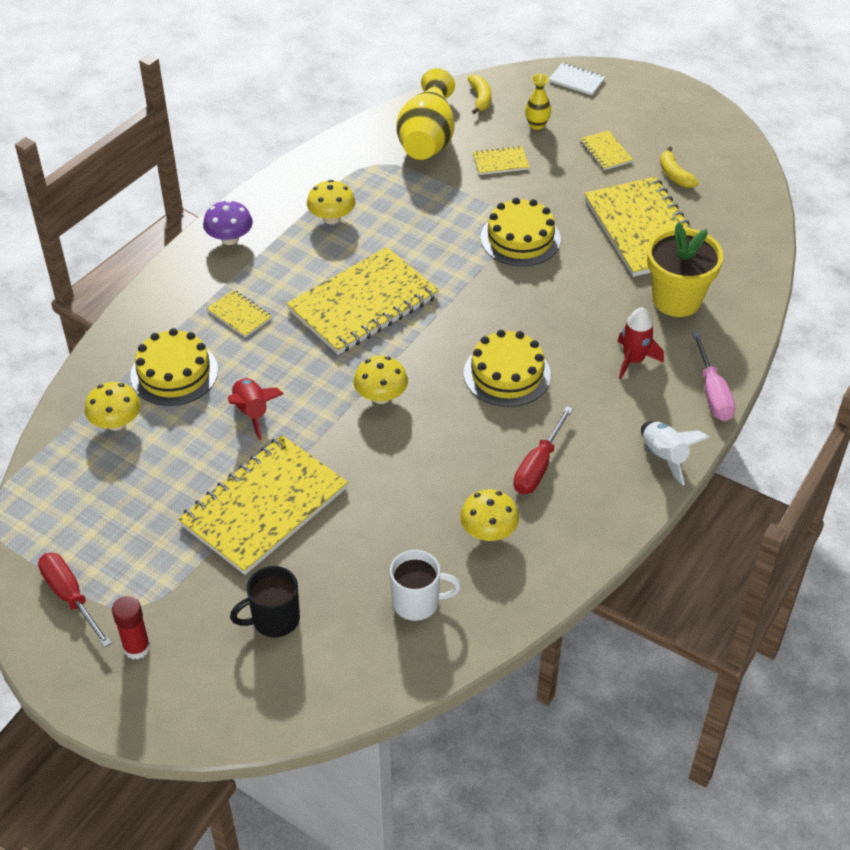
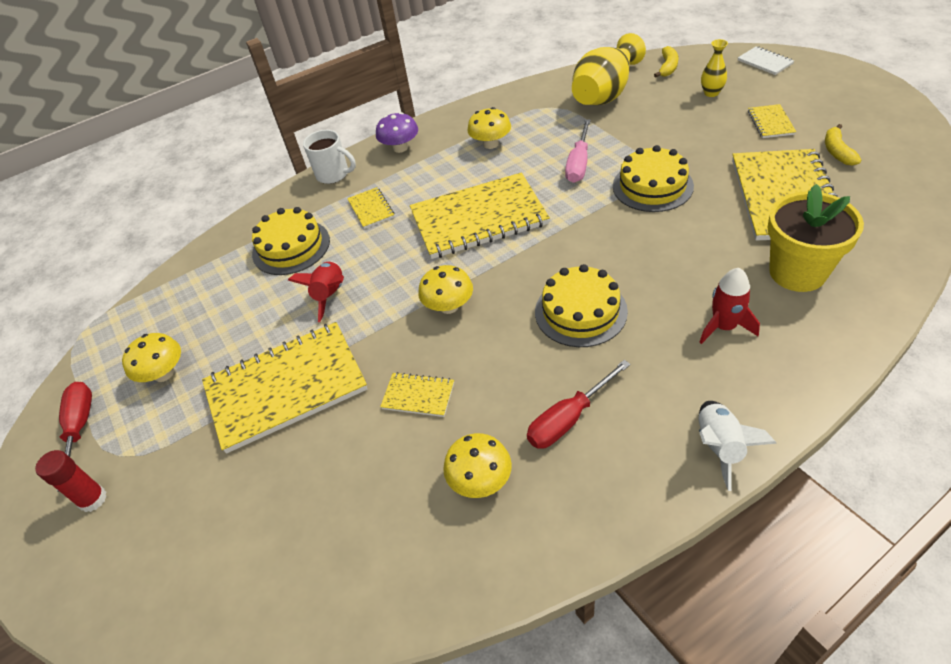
camera: 30 degrees right, 0 degrees up
(116, 423) = (221, 279): yellow mushroom -> yellow mushroom (164, 373)
(274, 619) = (222, 512): black mug -> none
(417, 602) = (365, 541): white mug -> white mug (333, 174)
(500, 162) = (663, 119): yellow notebook -> yellow notebook (418, 396)
(713, 393) = (807, 385): pink screwdriver -> pink screwdriver (579, 164)

